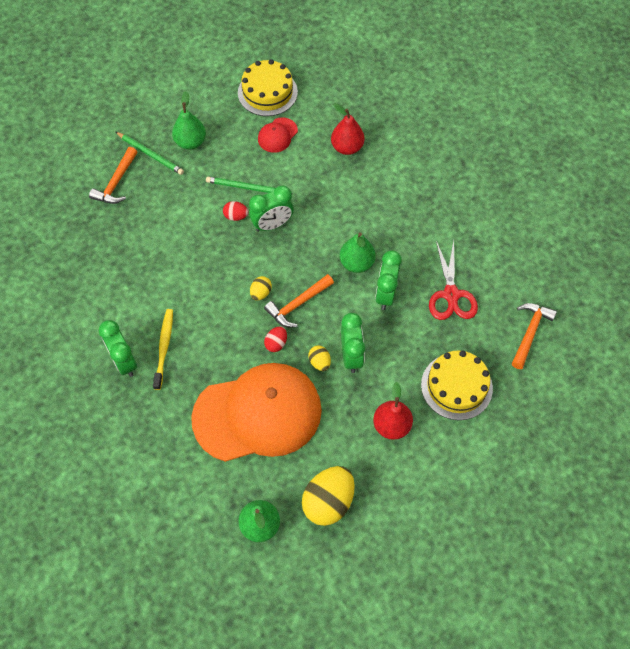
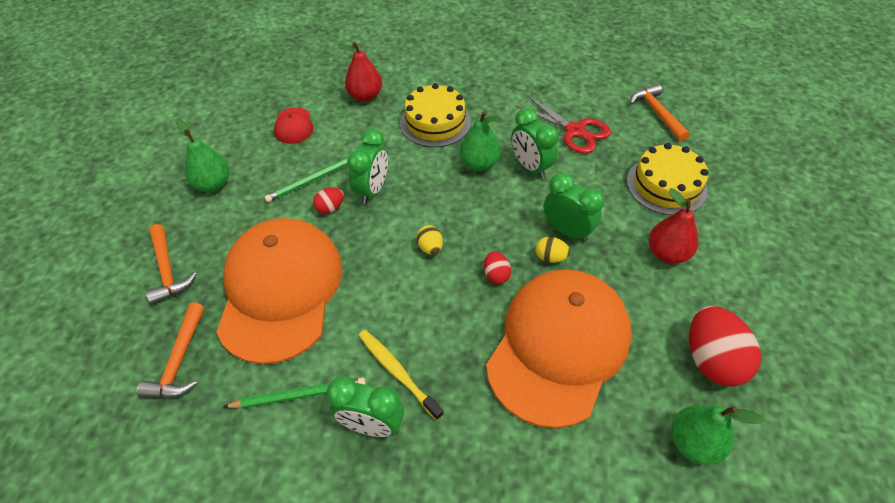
camera: 45 degrees left, 10 degrees down
(150, 154) = (180, 221): green pencil -> green pencil (299, 395)
(157, 246) = (280, 290): none -> orange cap
(267, 92) = (246, 103): yellow cake -> yellow cake (435, 122)
(298, 304) = (473, 230): orange hammer -> orange hammer (179, 360)
(328, 502) = (711, 360): yellow egg -> red egg

